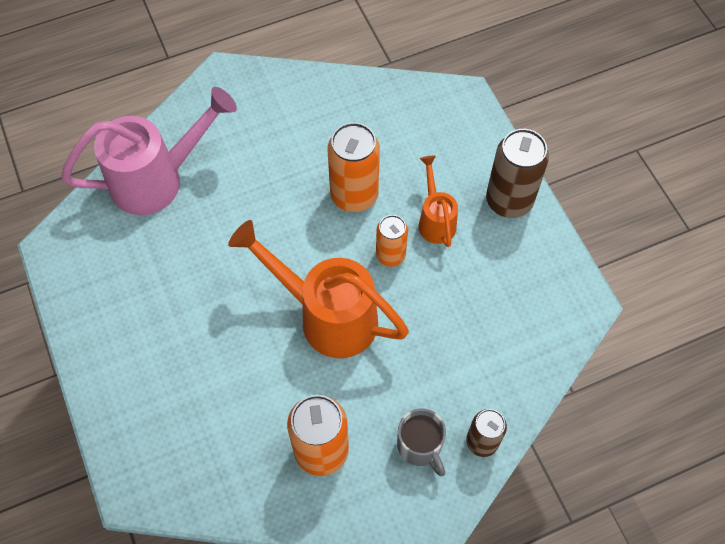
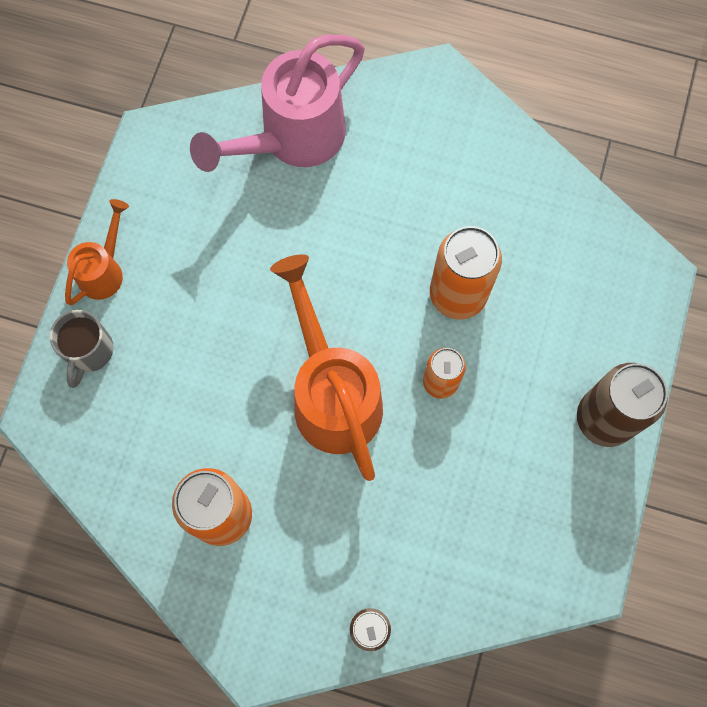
camera: 40 degrees right, 10 degrees up
(158, 179) = (292, 140): pink watering can -> pink watering can turned 120 degrees clockwise
(420, 446) = (310, 585): grey mug -> grey mug (89, 352)
(435, 220) = (514, 381): orange watering can -> orange watering can (105, 270)

